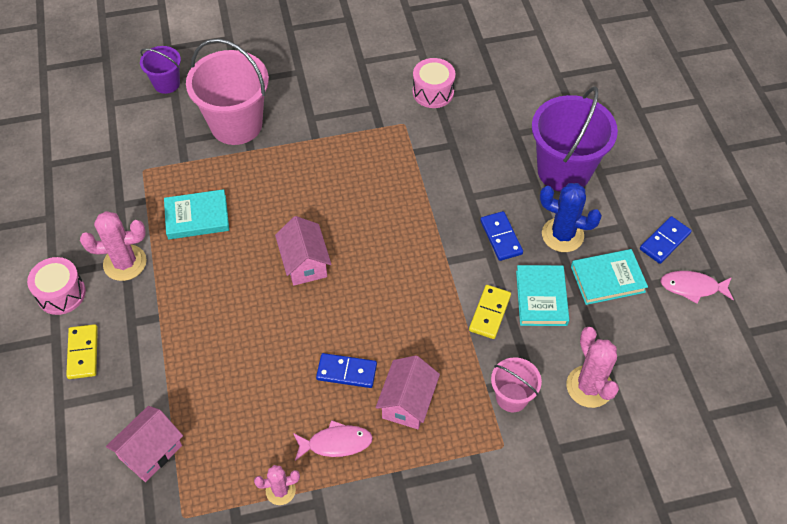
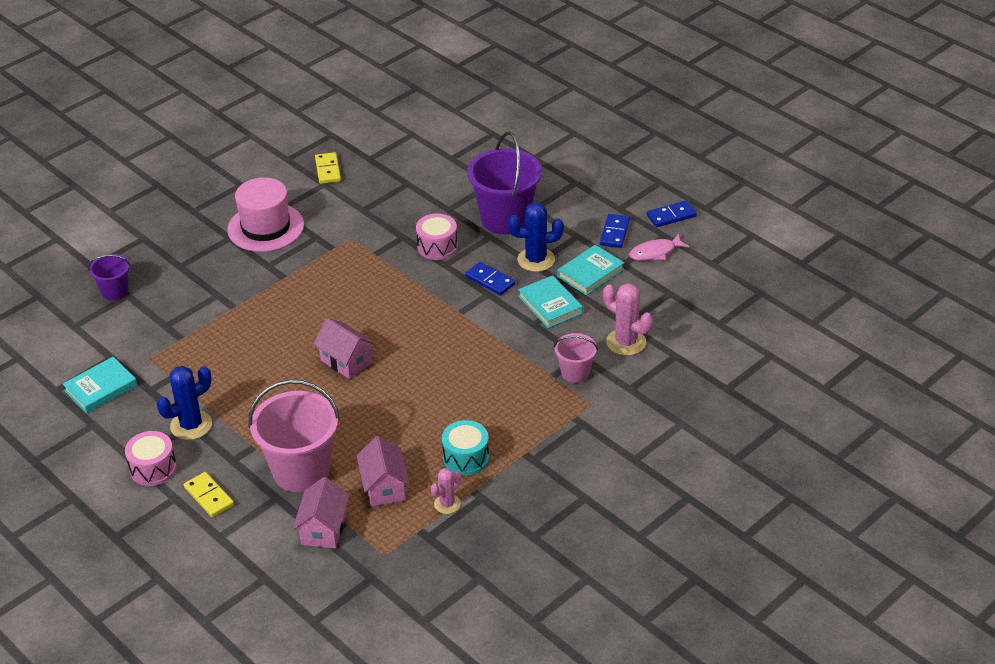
camera: 30 degrees left, 15 degrees down
(125, 263) = (191, 425): pink cactus -> blue cactus
(197, 217) = (227, 370): turquoise book -> turquoise book (101, 388)
(236, 124) = (205, 295): pink bucket -> pink bucket (301, 471)
(336, 443) = (466, 458): pink fish -> turquoise drum
(337, 75) = (266, 227): none -> pink hat
(346, 372) = (438, 413): blue domino -> blue domino (671, 216)
(407, 402) = (500, 410): pink house -> pink house (384, 487)
(433, 92) = (358, 208): pink drum -> pink drum (437, 246)
(489, 313) = (518, 330): yellow domino -> yellow domino (328, 170)

